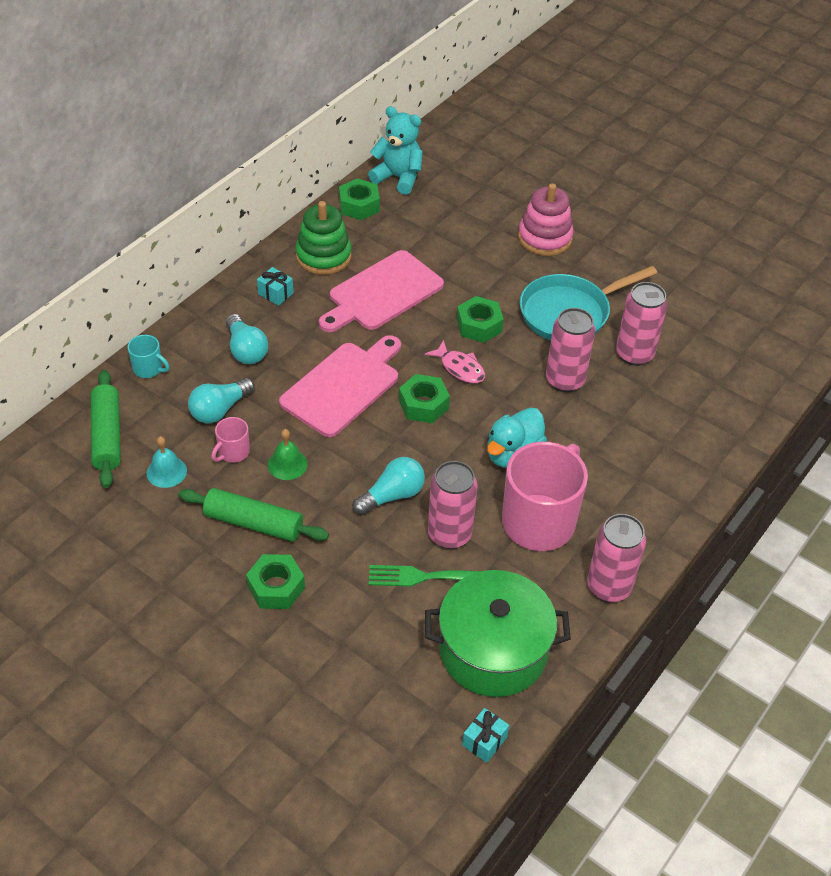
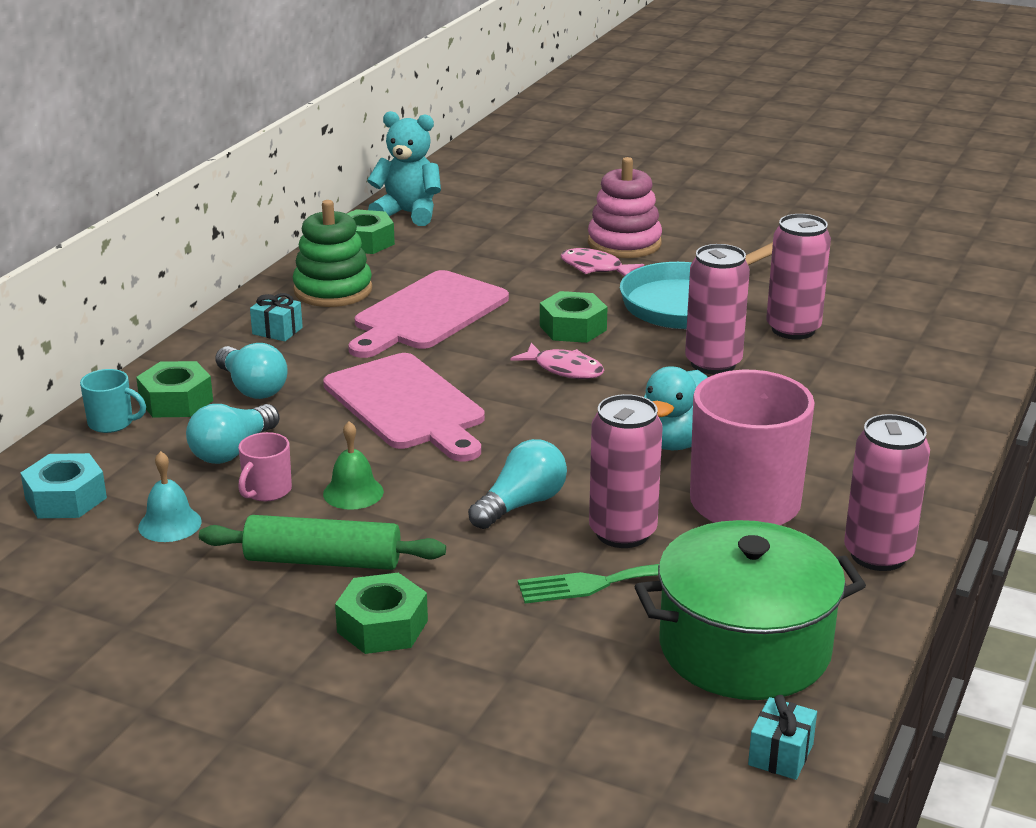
camera: 10 degrees left, 20 degrees down
(107, 435) = (65, 498): green rolling pin -> turquoise nut
(343, 386) = (407, 406): pink cutting board -> pink cutting board turned 120 degrees clockwise
(423, 405) = (528, 409): green nut -> green nut (176, 401)
(515, 262) = (595, 268): none -> pink fish

